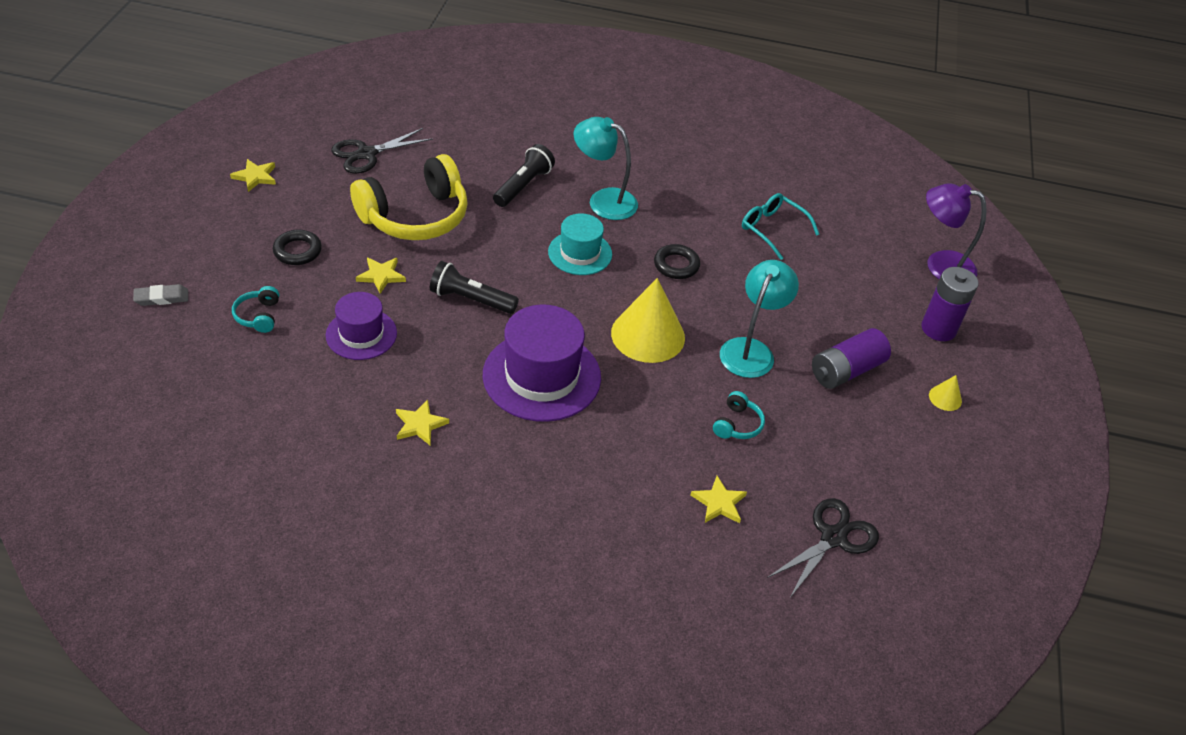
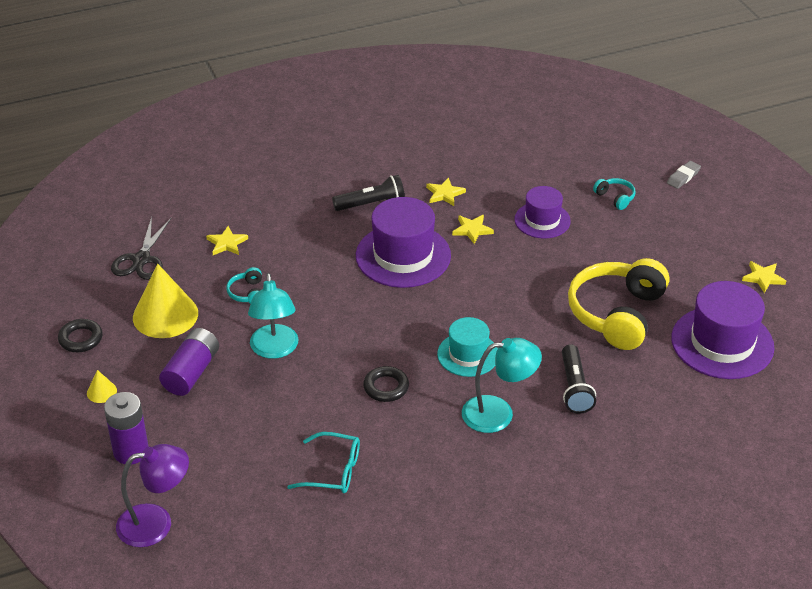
camera: 150 degrees right, 5 degrees down
(297, 251) = (654, 245): black ring -> black ring (80, 339)
(367, 154) = (722, 343): black scissors -> purple hat
(381, 276) = (580, 260): yellow star -> yellow star (472, 230)
(471, 299) = (503, 277): black flashlight -> black flashlight (372, 204)
(648, 335) = (358, 320): yellow cone -> yellow cone (165, 315)

